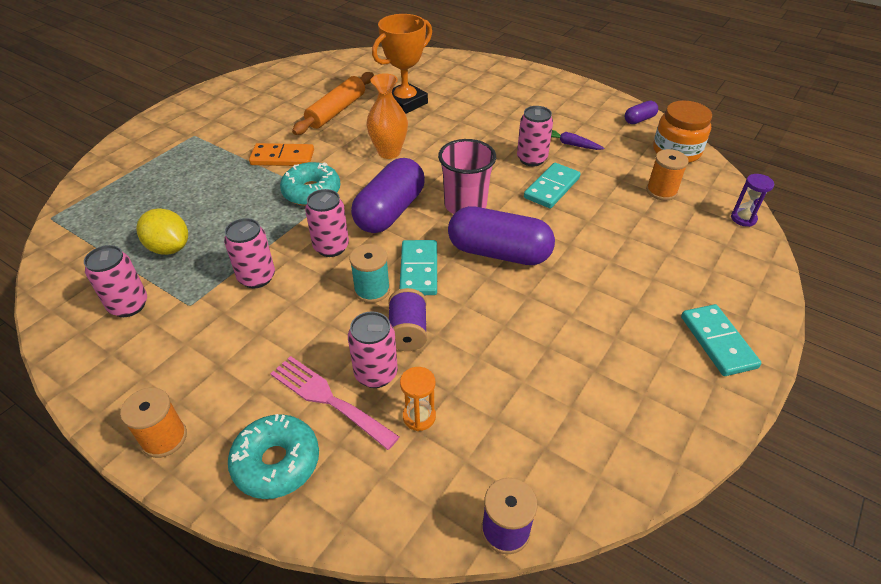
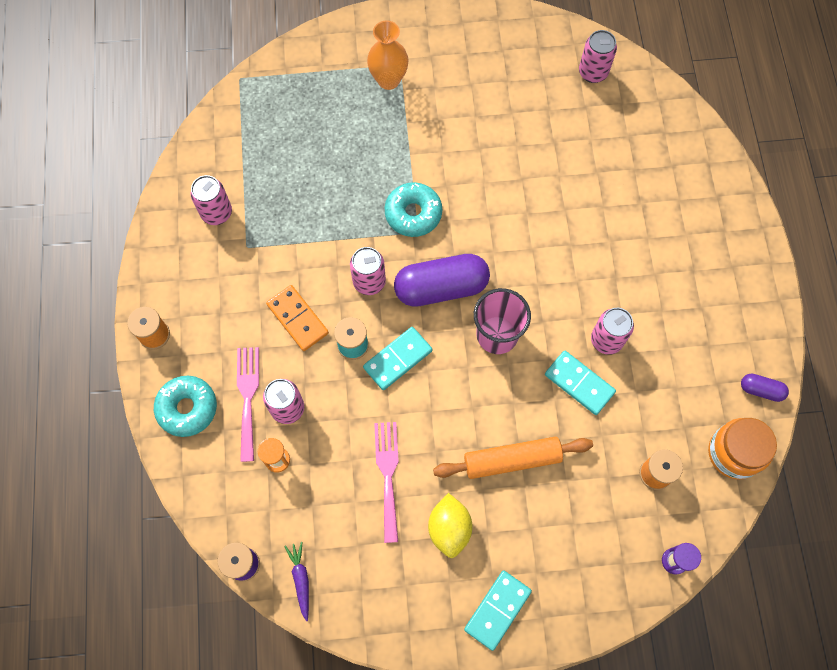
camera: 50 degrees right, 25 degrees up
(169, 248) = (279, 181): yellow lemon -> yellow lemon (449, 528)
(257, 277) = (301, 263): pink can -> pink can (593, 72)
(282, 157) = (433, 154): orange domino -> orange domino (298, 319)
(336, 111) = (530, 133): orange rolling pin -> orange rolling pin (512, 460)
(389, 152) = (512, 224): orange vase -> orange vase (388, 80)
(405, 103) = (595, 174): orange trophy -> none
(408, 332) = (336, 399): purple spool -> none
(499, 253) = (463, 400): purple capsule -> none
(519, 340) = (388, 475): none -> pink fork
(551, 188) = (579, 383): turquoise domino -> turquoise domino turned 45 degrees clockwise
(571, 144) = (659, 357): purple carrot -> purple carrot (301, 580)

